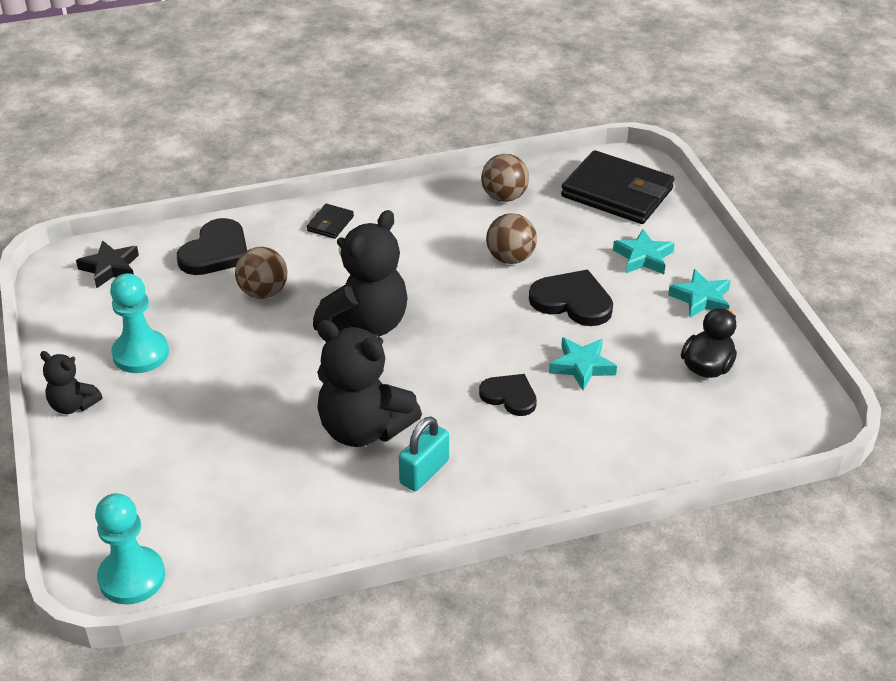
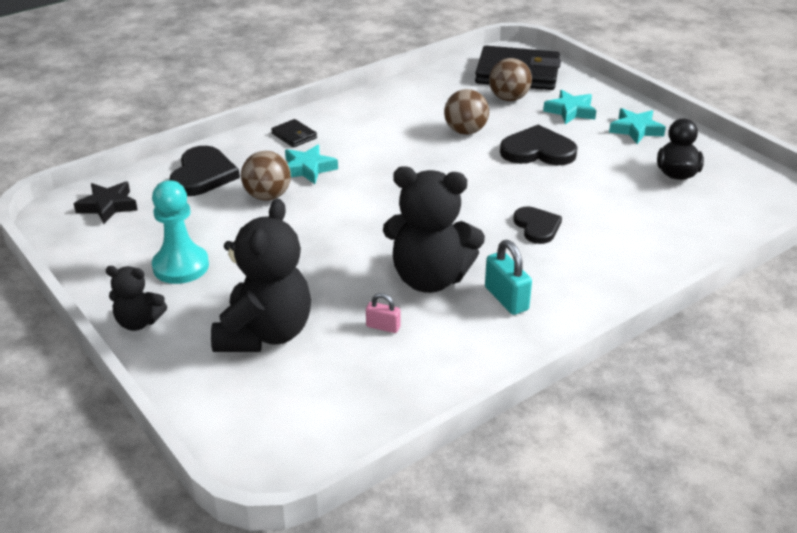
camera: 20 degrees left, 5 degrees down
(132, 577) = (291, 453): turquoise pawn -> none
(287, 471) = (383, 327): none -> pink padlock
(330, 223) = (294, 136): black wallet -> black wallet turned 45 degrees counterclockwise
(366, 324) = (376, 201): black teddy bear -> black teddy bear (265, 333)
(424, 472) = (506, 298): turquoise padlock -> turquoise padlock turned 45 degrees counterclockwise
(504, 197) = (429, 91): brown ball -> brown ball (509, 98)
(509, 396) = (537, 227): black heart -> black heart turned 60 degrees clockwise
(582, 366) = (579, 193): turquoise star -> turquoise star (308, 169)

